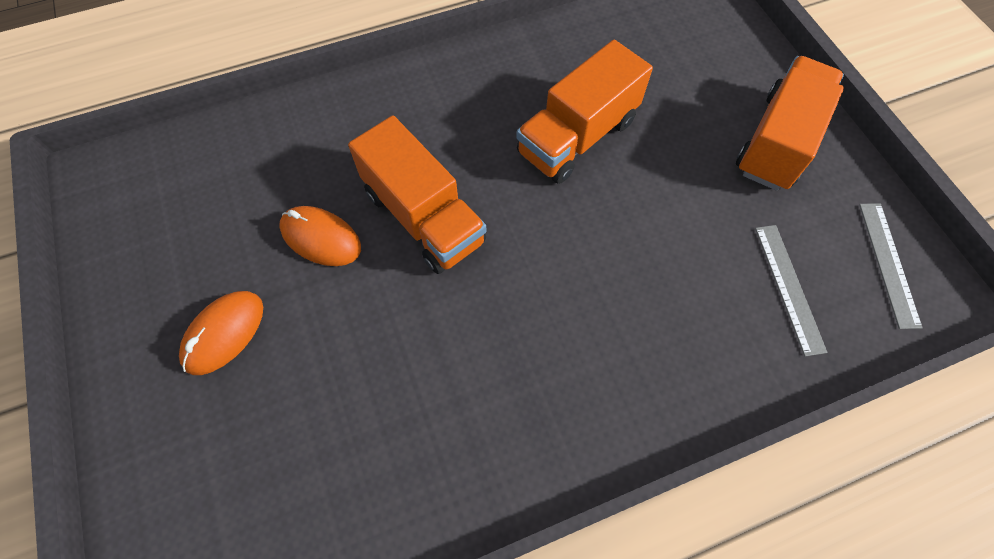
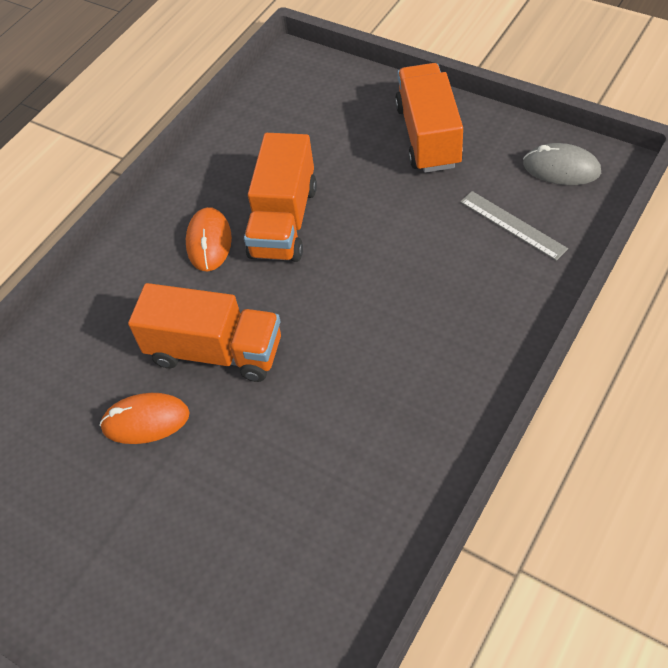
camera: 30 degrees left, 10 degrees down
(224, 333) = (129, 540): orange mouse -> orange mouse (209, 242)
(888, 263) = (561, 168): grey ruler -> grey mouse

